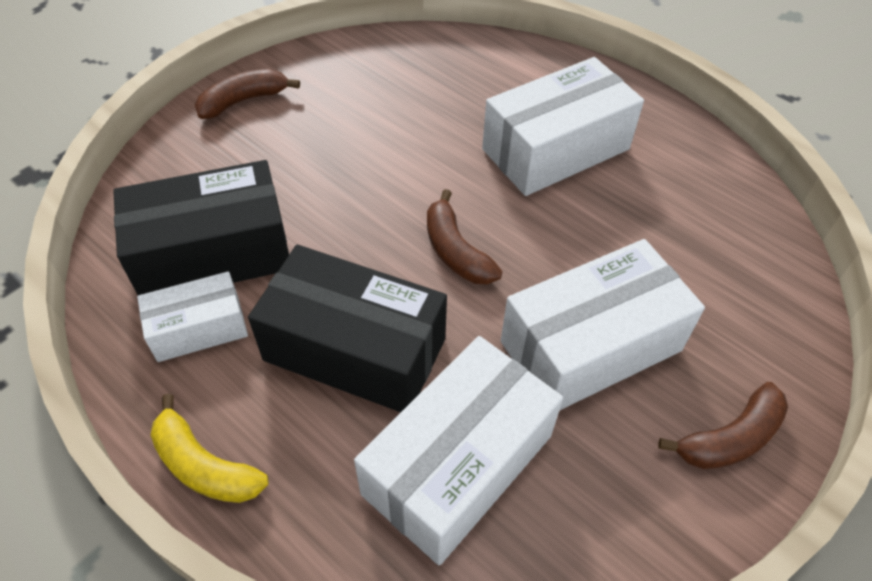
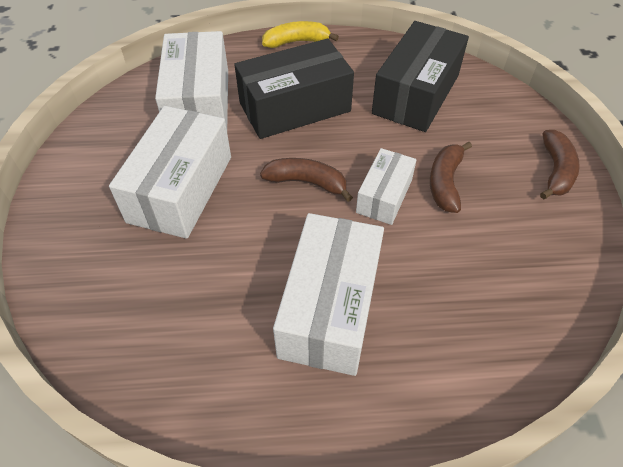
camera: 135 degrees right, 0 degrees up
(199, 328) = (370, 69): white box -> white box (384, 196)
(730, 438) = (71, 197): brown banana -> brown banana (445, 183)

